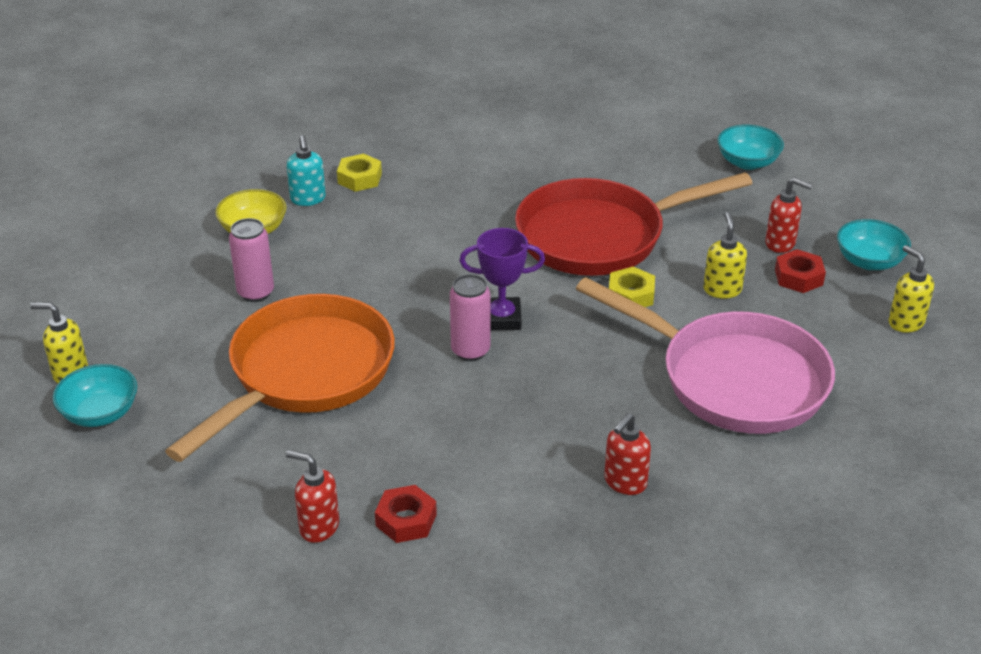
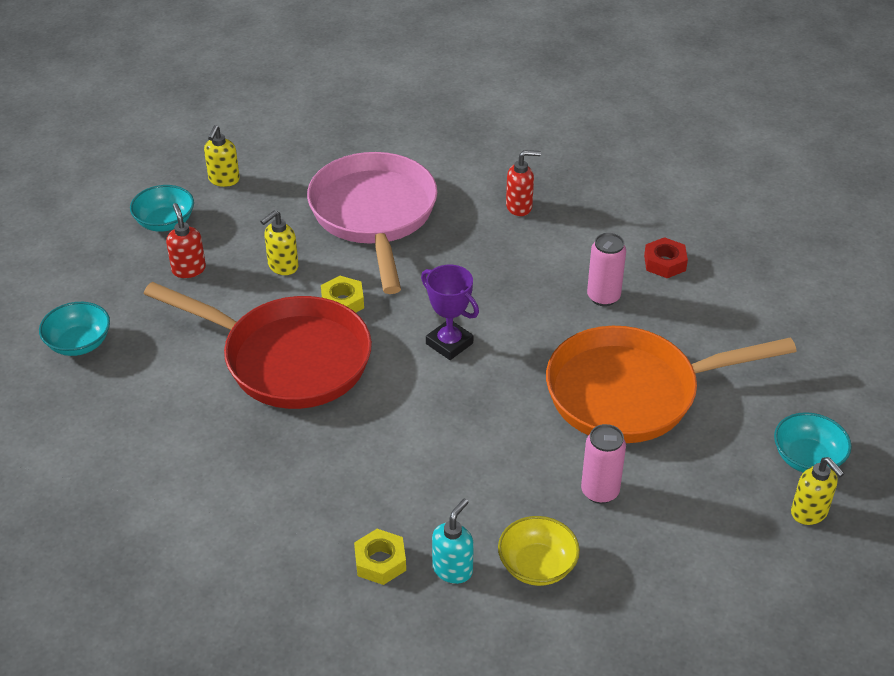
camera: 135 degrees left, 5 degrees up
(318, 527) = (720, 290): red soap dispenser -> none
(470, 351) = (501, 335): pink can -> pink can (603, 297)
(798, 277) = (224, 242): red nut -> none

